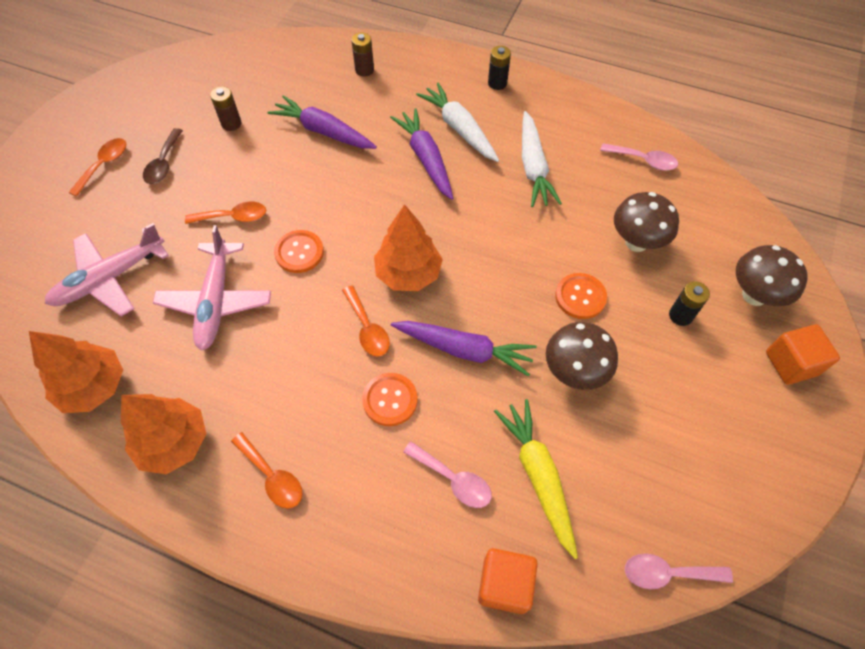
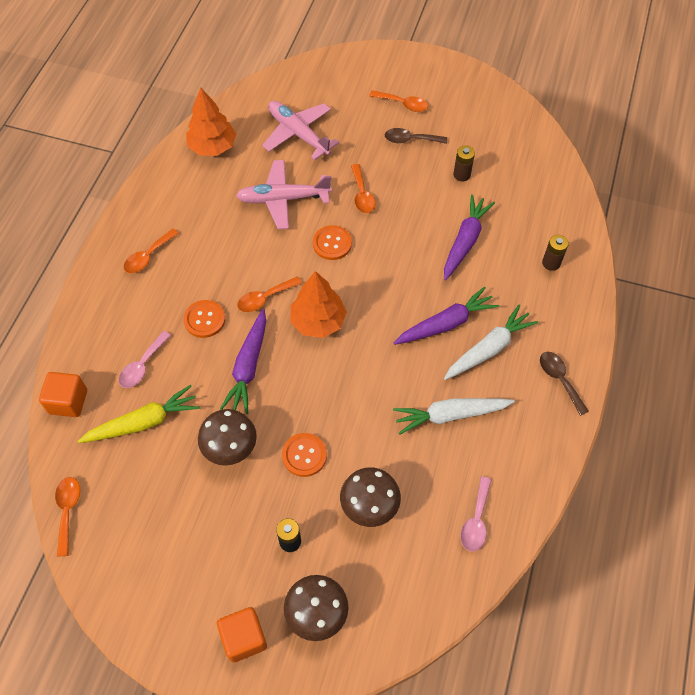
camera: 85 degrees right, 0 degrees up
(174, 442) = (173, 198): orange tree -> none
(497, 83) = (559, 379): black battery -> brown spoon
(667, 573) = (68, 511): pink spoon -> orange spoon

